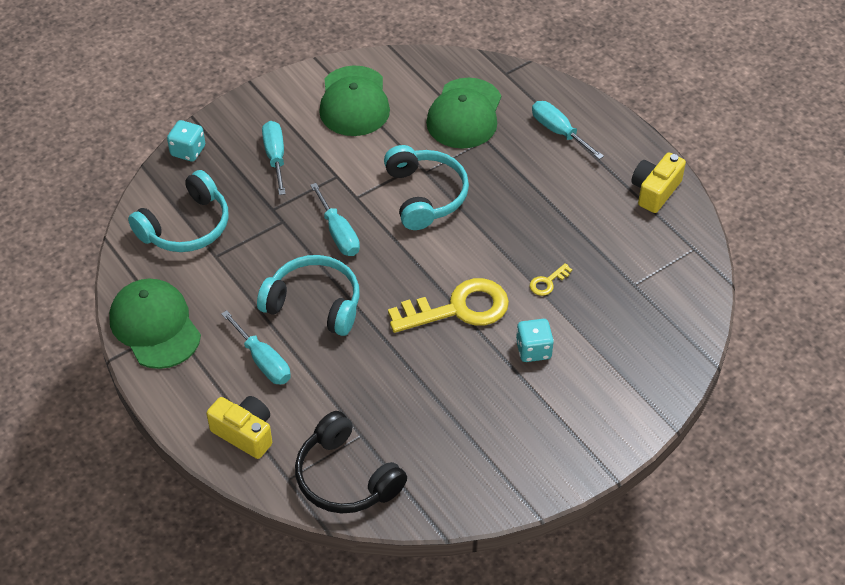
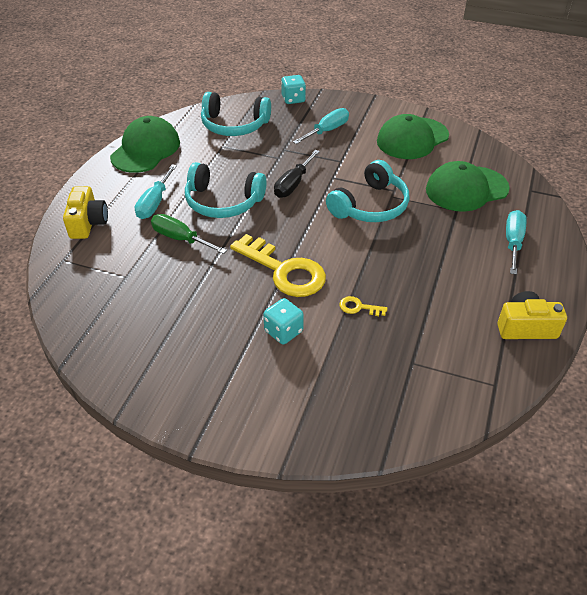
camera: 55 degrees right, 5 degrees down
(314, 303) = (223, 202): turquoise headphones -> turquoise headphones turned 120 degrees clockwise
(338, 233) = (293, 184): turquoise screwdriver -> black screwdriver
(342, 365) = (180, 239): none -> green screwdriver
(345, 477) = (82, 286): black headphones -> none

